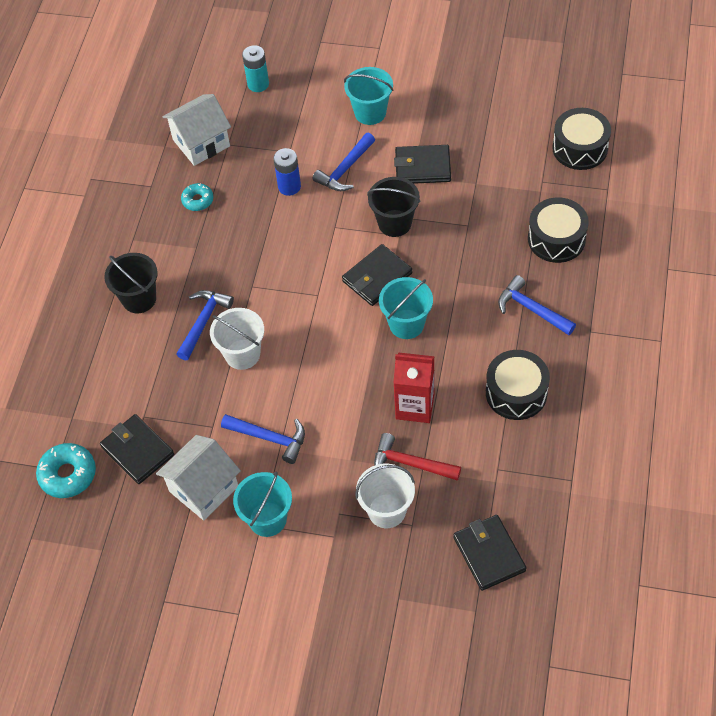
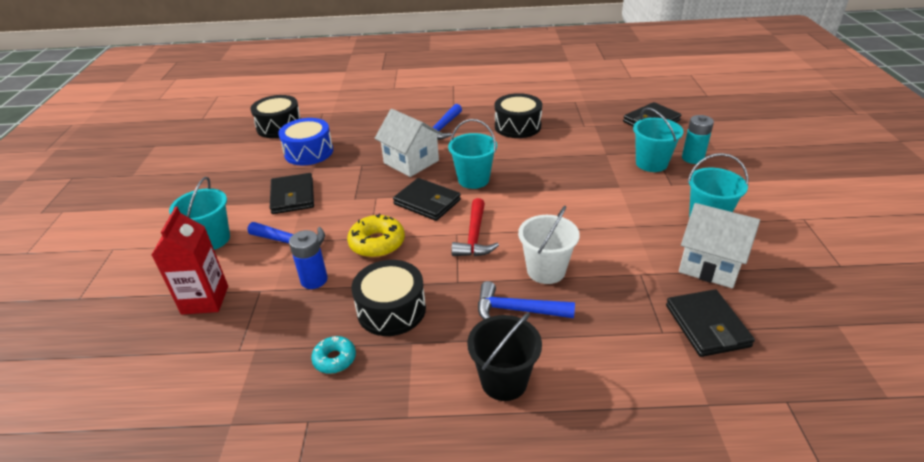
camera: 105 degrees left, 20 degrees down
(68, 474) = (783, 384): turquoise donut -> none
(137, 451) = (707, 325): black wallet -> black wallet turned 45 degrees counterclockwise
(201, 143) = (231, 380): white house -> white house (411, 162)
(258, 84) = (135, 342): turquoise battery -> turquoise battery (692, 158)
(270, 438) = (628, 233): blue hammer -> none
(324, 232) = (377, 243): none -> yellow donut
(386, 511) = (651, 163): white bucket -> turquoise bucket
(394, 223) = (362, 202): black bucket -> none
(410, 464) = (604, 159): red hammer -> red hammer (474, 237)
(415, 406) = (552, 164): red carton -> red carton (205, 300)
(509, 178) = (309, 152): none -> blue drum
(556, 239) = (372, 126): black drum -> black drum (391, 309)

